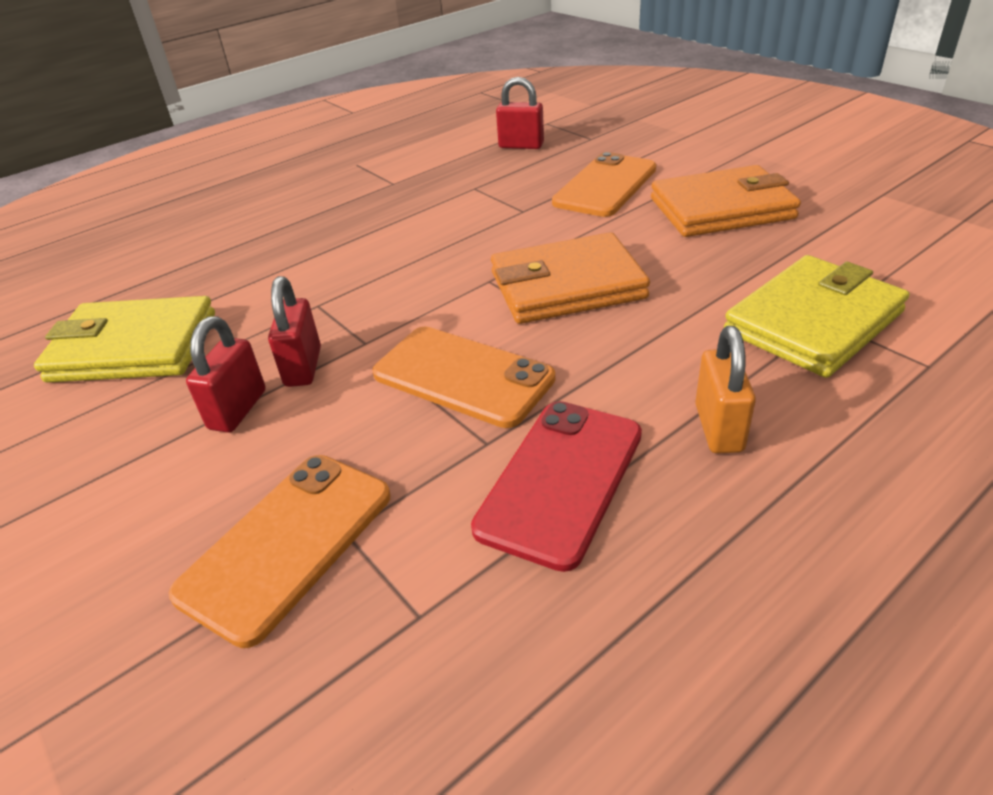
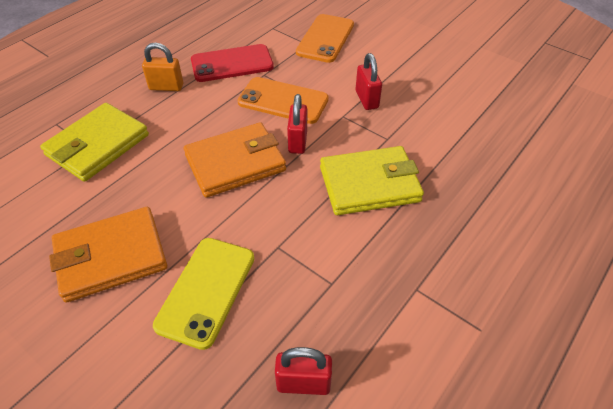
camera: 165 degrees right, 10 degrees up
(133, 347) = (470, 103): yellow wallet -> yellow wallet (369, 184)
(238, 410) = (382, 78): red padlock -> red padlock (297, 141)
(561, 480) = (232, 64): red phone -> red phone turned 60 degrees clockwise
(605, 186) = (206, 291): orange phone -> yellow phone
(718, 428) = (166, 87): orange padlock -> orange padlock turned 75 degrees counterclockwise

